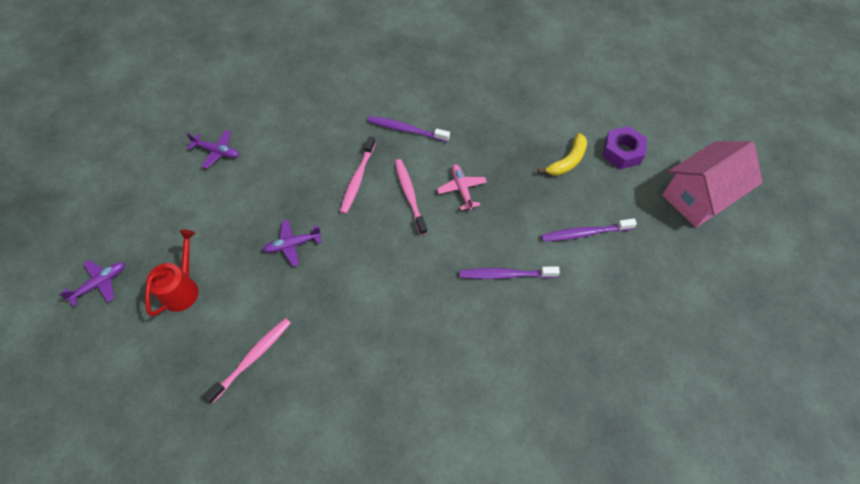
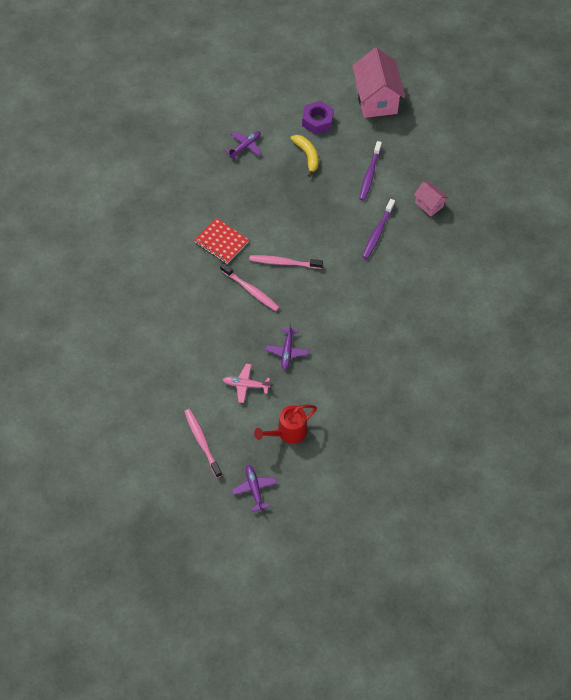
camera: 65 degrees left, 0 degrees up
(183, 288) = (287, 432): red watering can -> red watering can turned 75 degrees counterclockwise
(217, 151) = (168, 379): purple plane -> purple plane (245, 146)
(252, 358) = (366, 402): pink toothbrush -> pink toothbrush (202, 442)
(406, 129) = (221, 242): purple toothbrush -> red notebook
(462, 189) = (296, 229): pink plane -> pink plane (246, 385)
(584, 318) = (429, 204): none -> pink house

